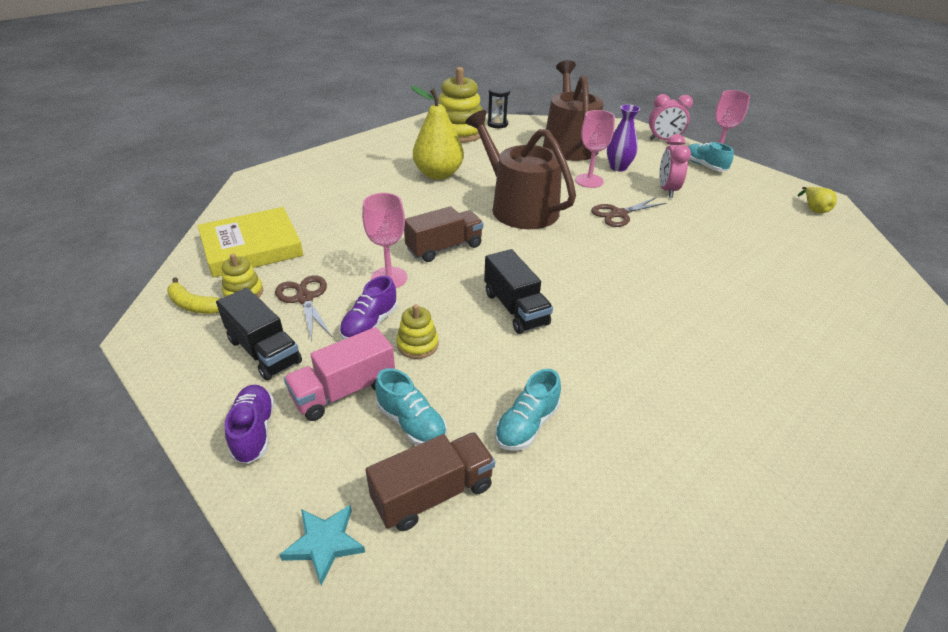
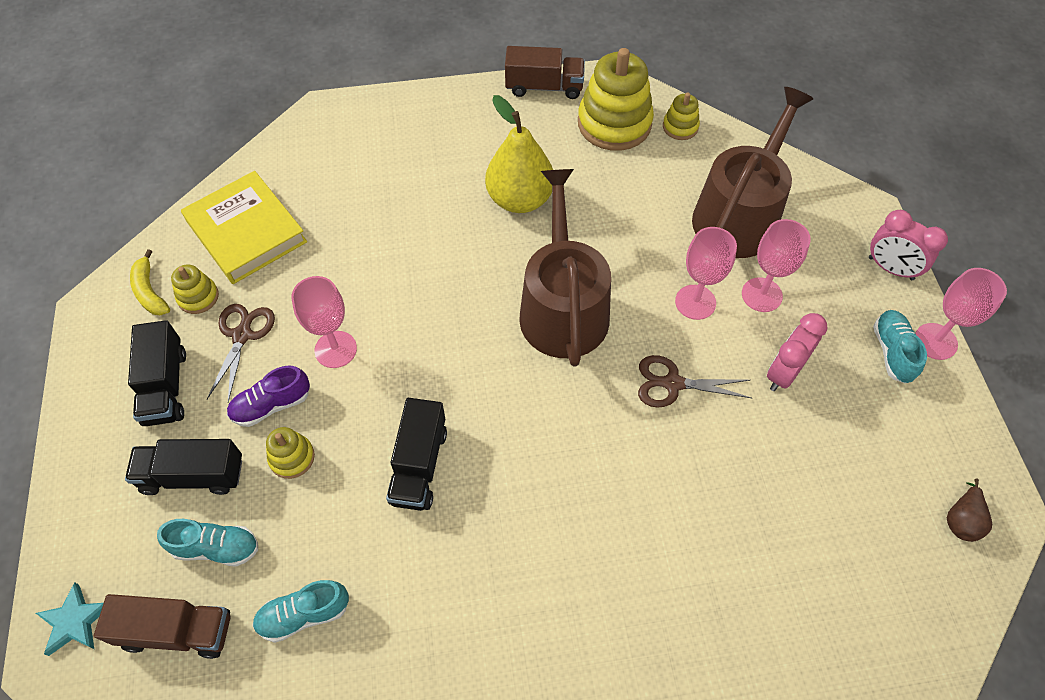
camera: 35 degrees right, 20 degrees up
(252, 247) = (246, 232): yellow book -> yellow book turned 45 degrees clockwise
(254, 431) = (101, 477): purple shoe -> none
(344, 391) = (193, 475): pink truck -> black truck
(411, 423) = (216, 548): turquoise shoe -> turquoise shoe turned 75 degrees counterclockwise
(444, 248) = (424, 333): brown truck -> brown truck (544, 87)
(497, 124) = (680, 127): black hourglass -> yellow stacking toy
(618, 167) = (761, 295): purple vase -> pink goblet
(814, 209) = (961, 520): yellow pear -> brown pear

